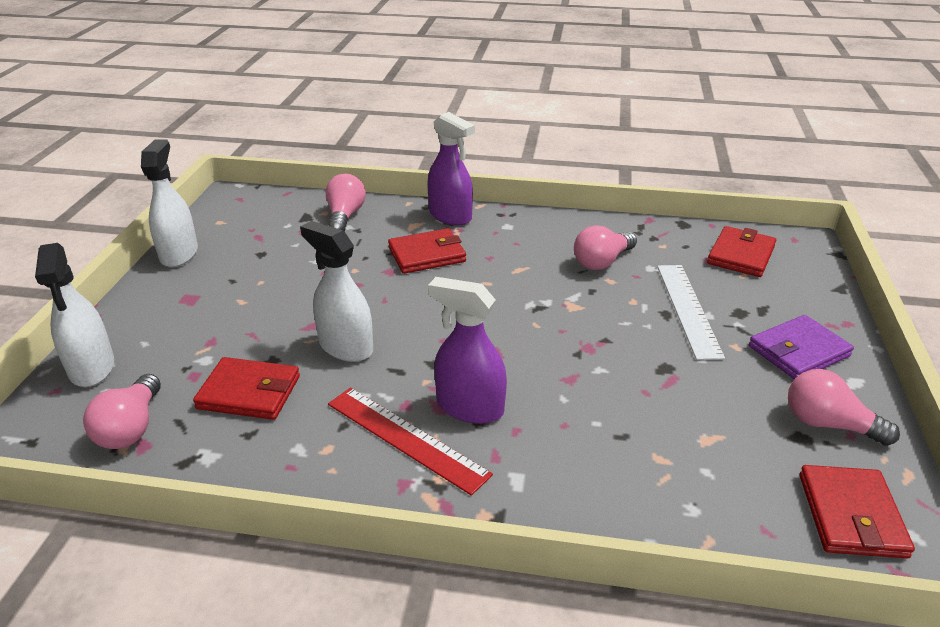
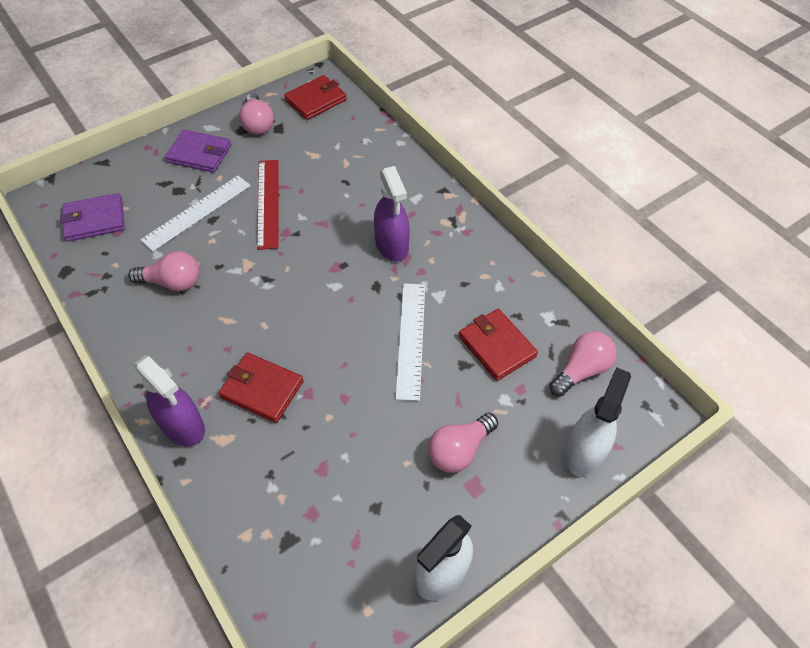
camera: 135 degrees left, 20 degrees up
(345, 216) = (256, 508): pink light bulb -> pink light bulb (459, 450)
(345, 347) = (411, 339): white spray bottle -> white ruler
(406, 438) = (441, 252): red ruler -> red ruler (268, 203)
(450, 216) = (183, 426): purple spray bottle -> purple spray bottle turned 135 degrees clockwise
(741, 255) = (95, 220): red wallet -> purple wallet

